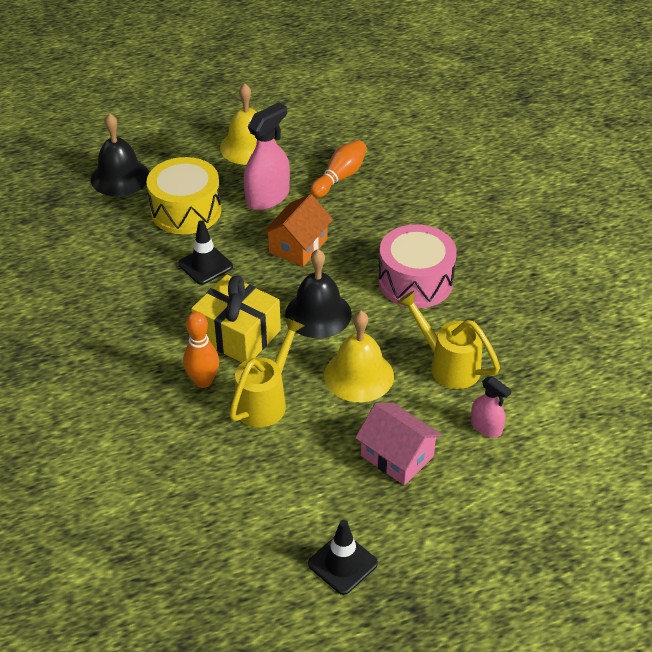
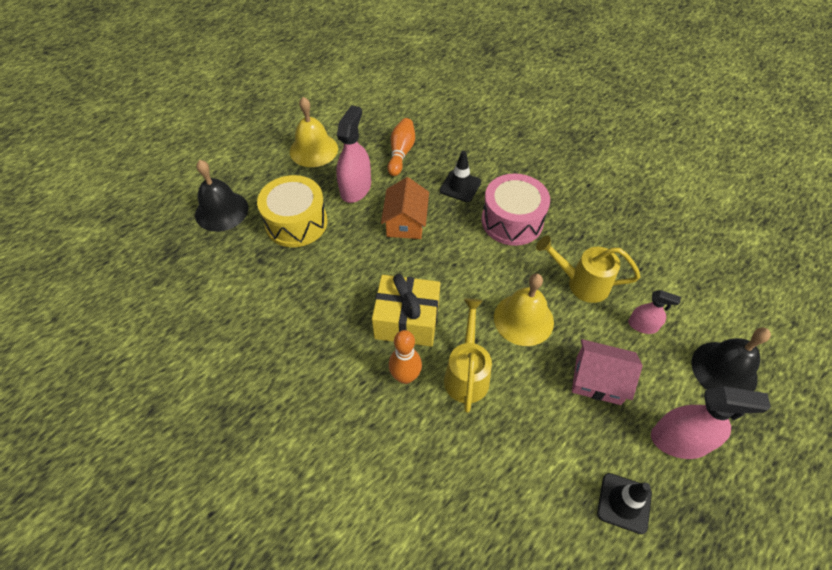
camera: 25 degrees left, 10 degrees up
(205, 265) = (342, 266): black traffic cone -> black traffic cone (460, 186)
(318, 314) = (458, 276): black bell -> black bell (724, 370)
(443, 538) = (679, 440): none -> pink spray bottle

